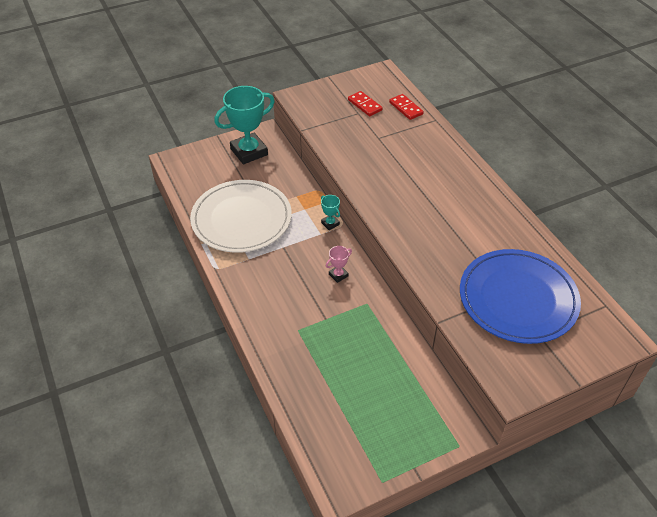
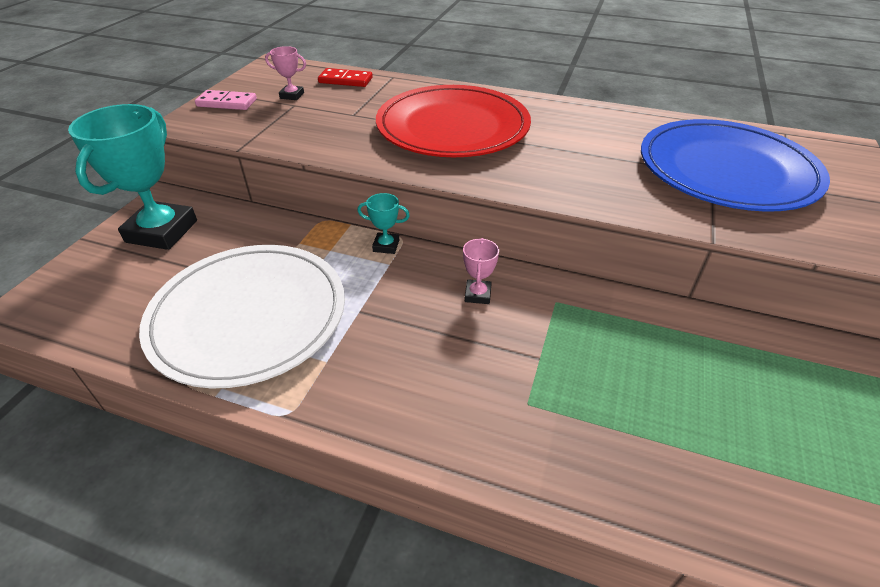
camera: 45 degrees left, 5 degrees down
(328, 93) = (227, 103): none -> pink domino
(364, 105) = (292, 95): red domino -> pink trophy
(416, 178) = (452, 127): none -> red plate

